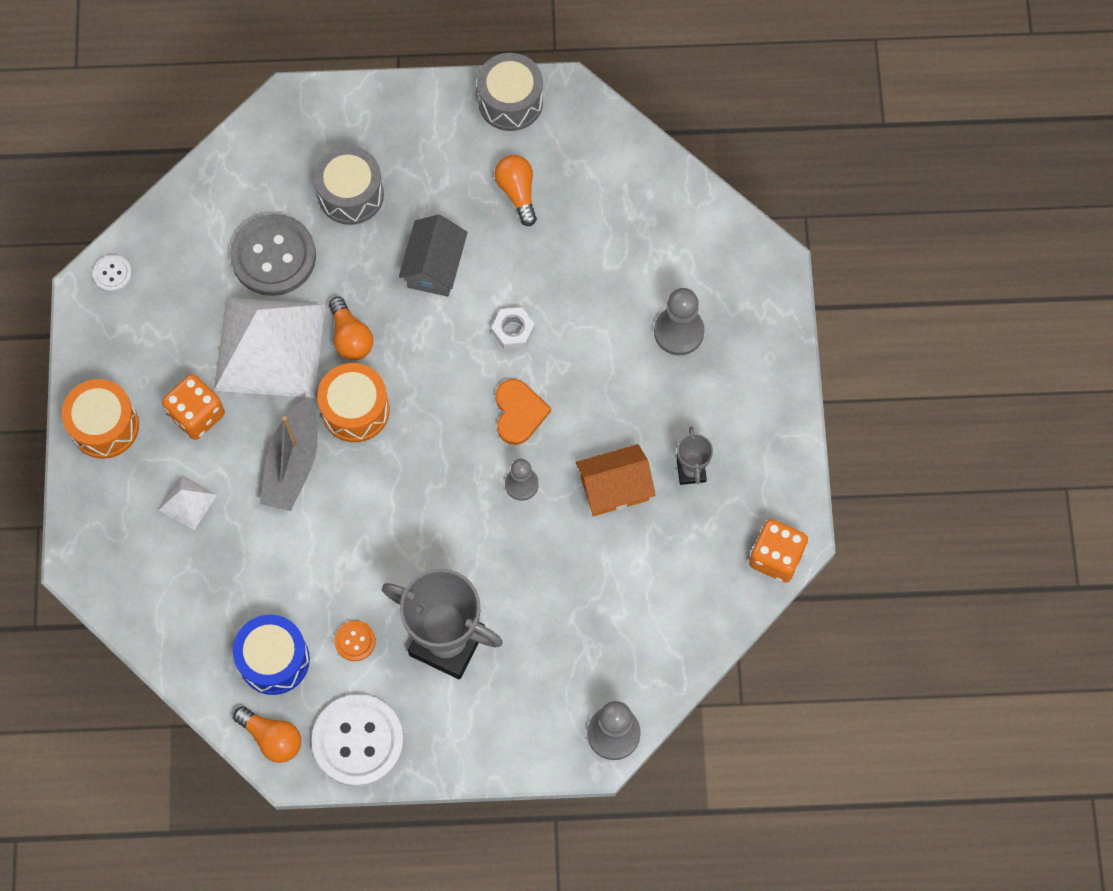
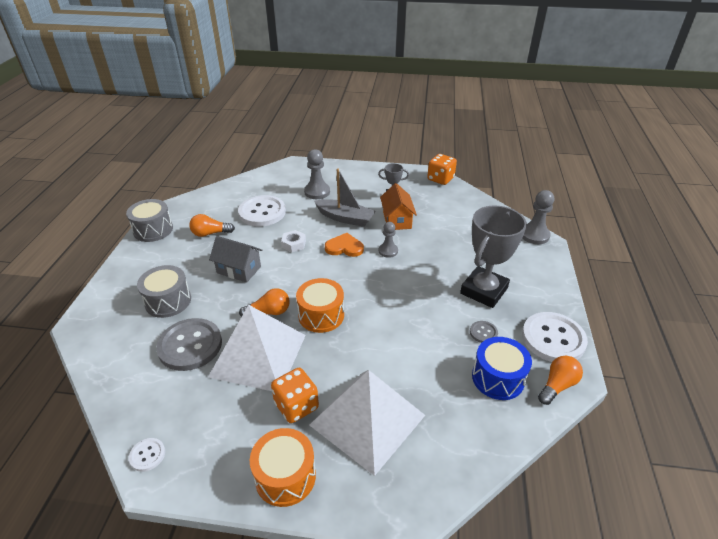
camera: 80 degrees left, 30 degrees down
(187, 502) = (367, 420): white pyramid -> white pyramid, size x2.42
(292, 463) = (351, 352): grey boat -> grey boat (345, 218)
(355, 641) = (483, 333): orange button -> grey button
(593, 255) = (262, 212): none -> white button

